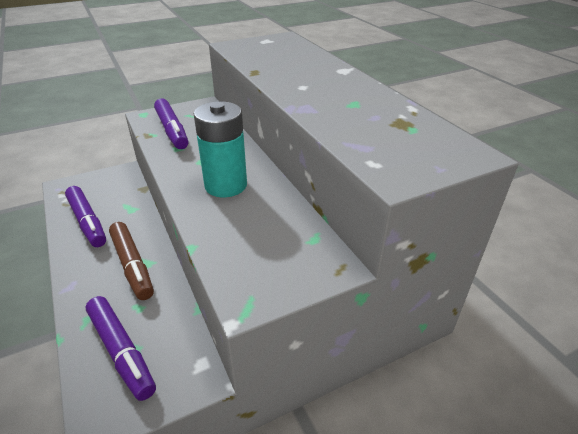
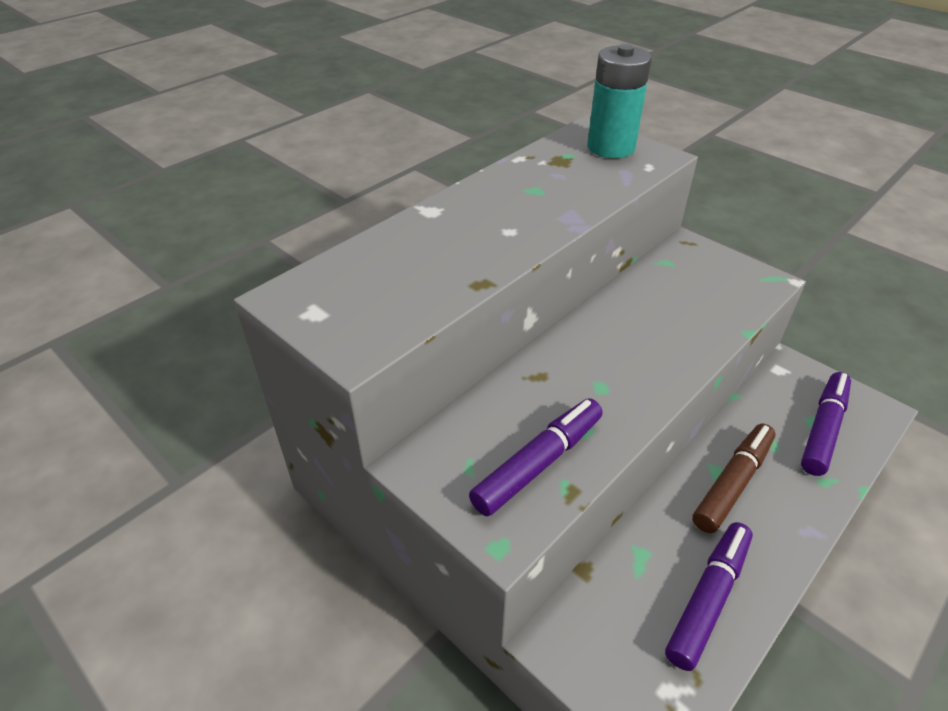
camera: 110 degrees left, 5 degrees up
(226, 185) = (635, 344): turquoise battery -> turquoise battery (611, 147)

